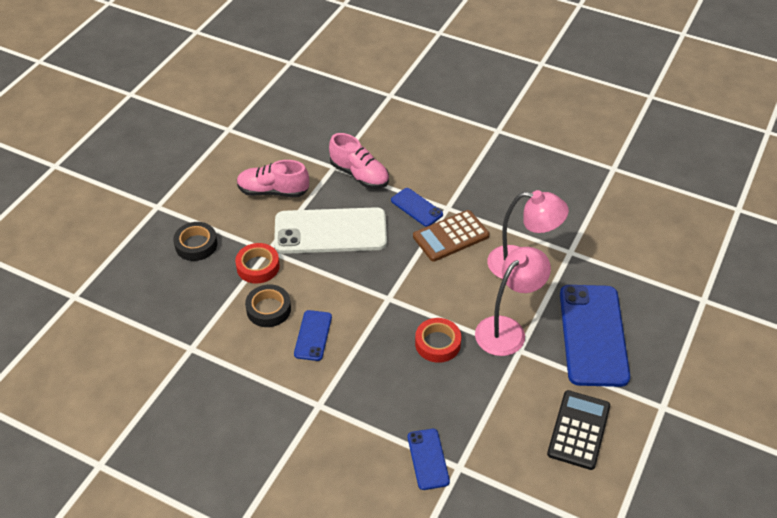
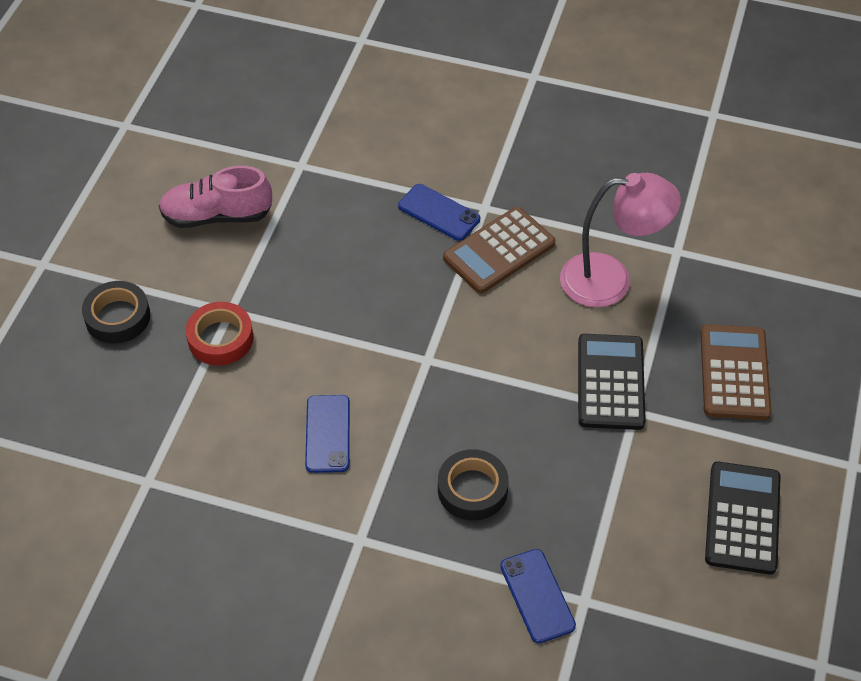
camera: 10 degrees left, 5 degrees up
(268, 309) = (252, 403): black tape -> black tape (472, 489)
(330, 231) = (318, 268): white phone -> none
(359, 175) = (342, 173): pink shoe -> none
(437, 343) = (514, 419): red tape -> none
(507, 329) = (611, 382): pink lamp -> black calculator
(593, 335) = (734, 373): blue phone -> brown calculator

